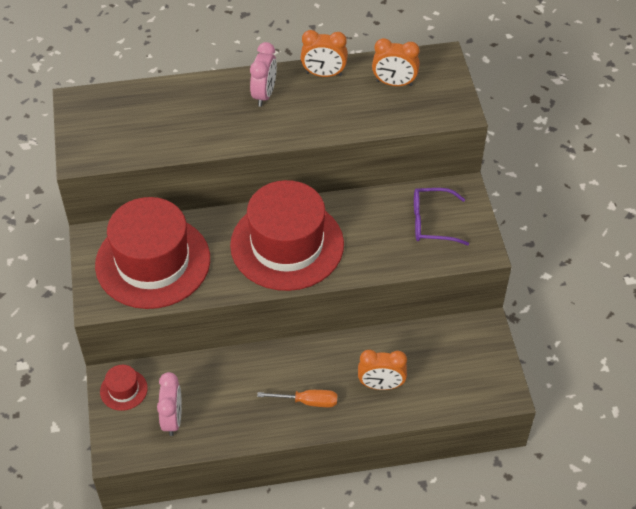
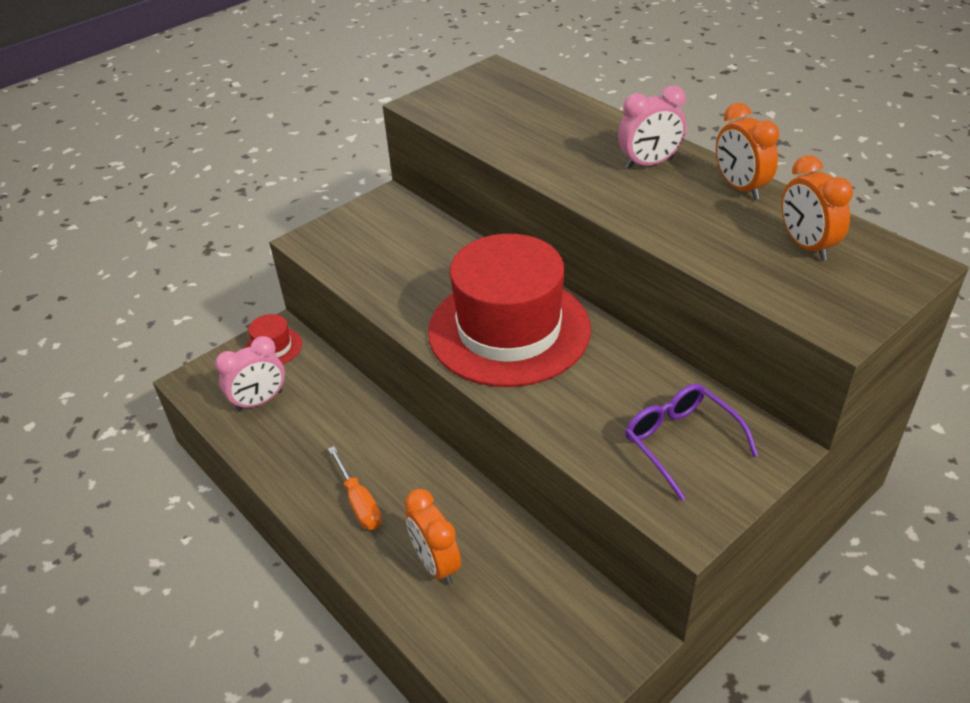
camera: 60 degrees right, 10 degrees down
(153, 262) = (392, 248): red hat -> none

